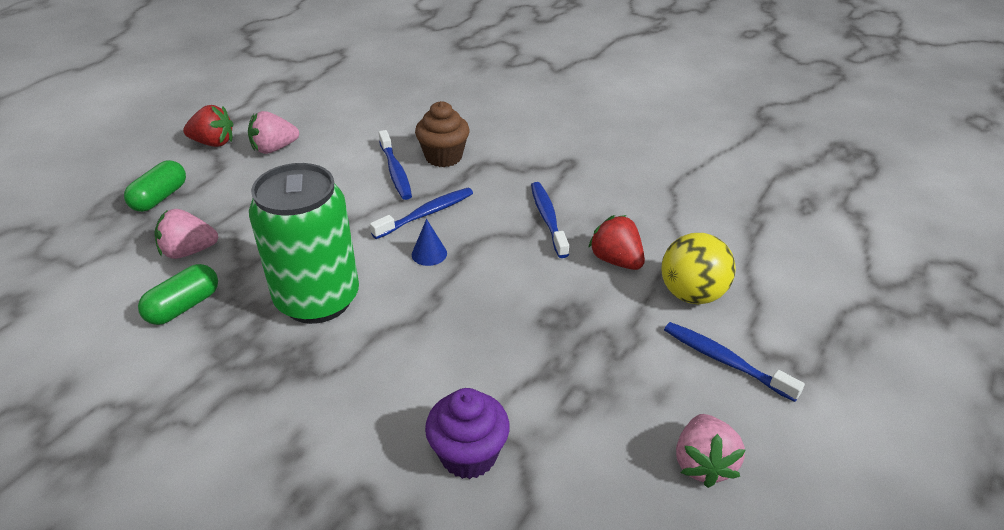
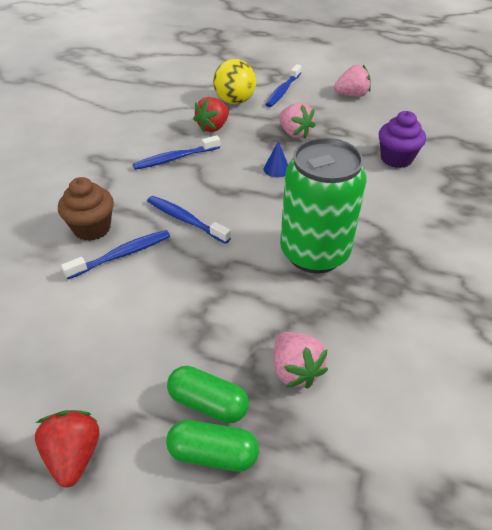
camera: 105 degrees left, 5 degrees up
(183, 306) = (365, 337): green capsule -> green capsule (208, 403)
(274, 149) = (85, 375): pink strawberry -> pink strawberry (294, 133)
(429, 254) = (236, 207): blue cone -> blue cone (276, 169)

